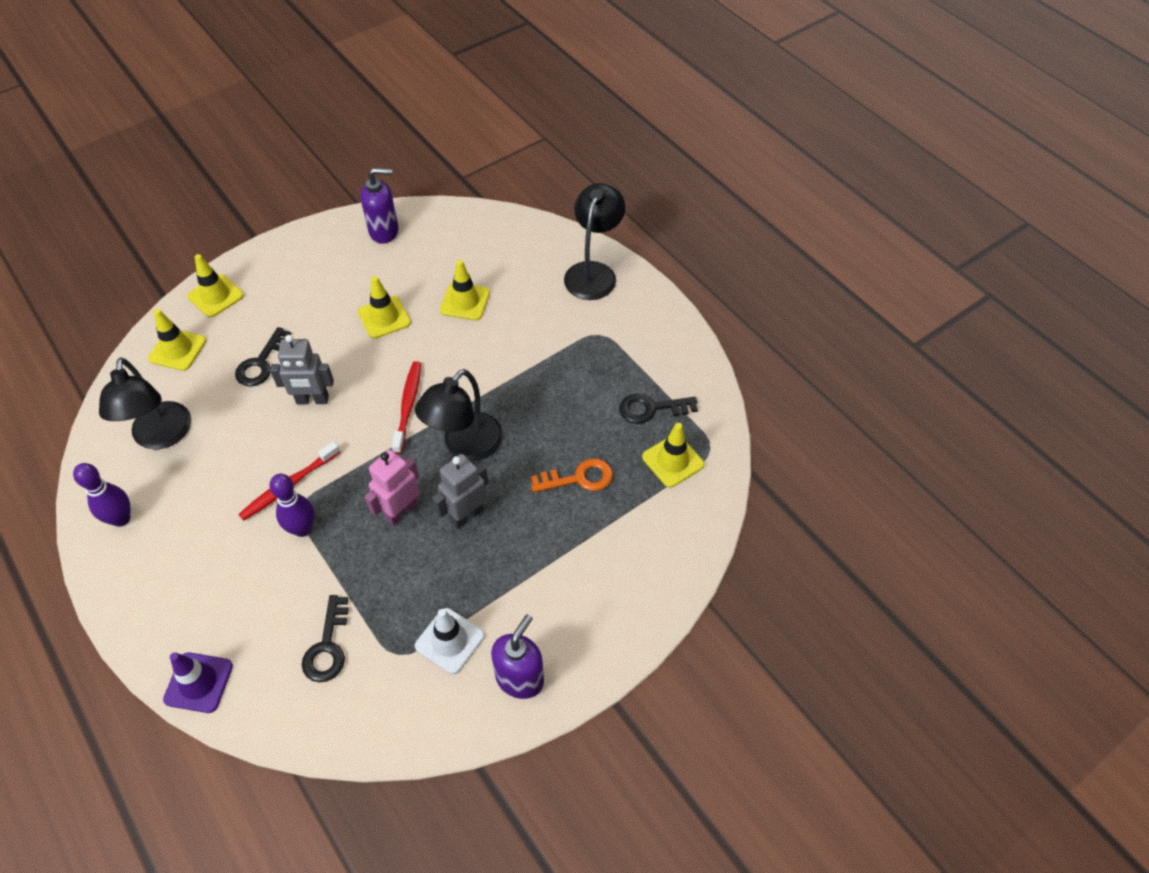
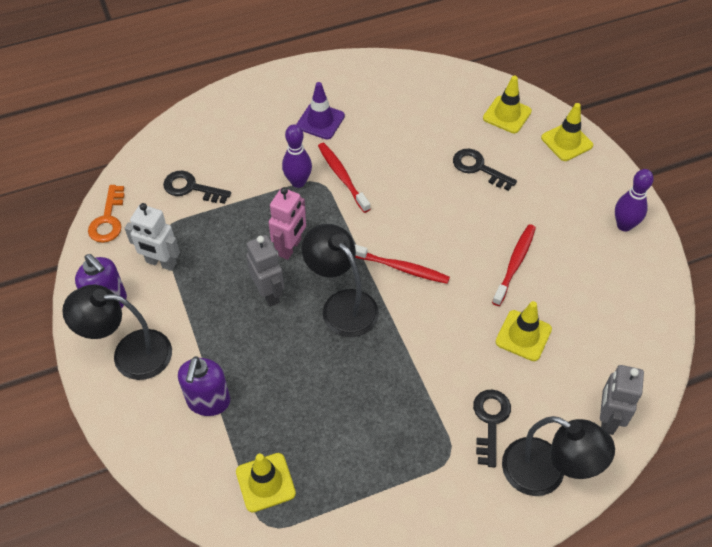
camera: 105 degrees right, 0 degrees up
(121, 519) = (346, 80): purple bowling pin -> purple bowling pin (624, 225)
(161, 436) = (416, 103): black lamp -> black lamp (130, 354)
(198, 682) = (197, 117): purple traffic cone -> purple traffic cone (320, 121)
(312, 400) = (427, 199): grey robot -> grey robot (607, 419)
(384, 231) = (638, 279): purple soap dispenser -> purple soap dispenser (208, 401)
(384, 317) = (515, 263): yellow traffic cone -> red toothbrush
(401, 511) = (290, 247): pink robot -> pink robot turned 60 degrees clockwise
(449, 641) = (161, 263): white traffic cone -> white robot
(578, 478) = (275, 390): orange key -> orange key (108, 219)
(651, 409) = (335, 481): black key -> black key (490, 421)

